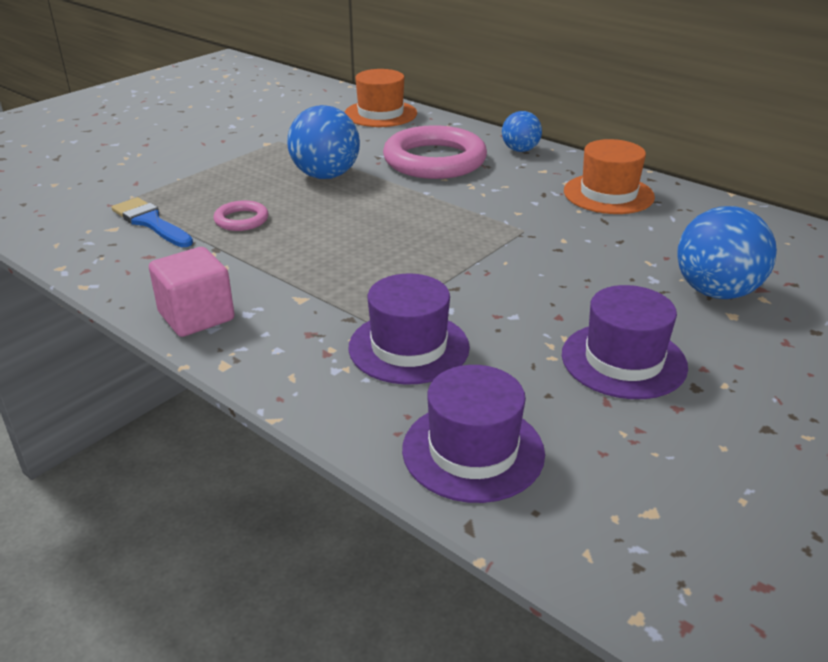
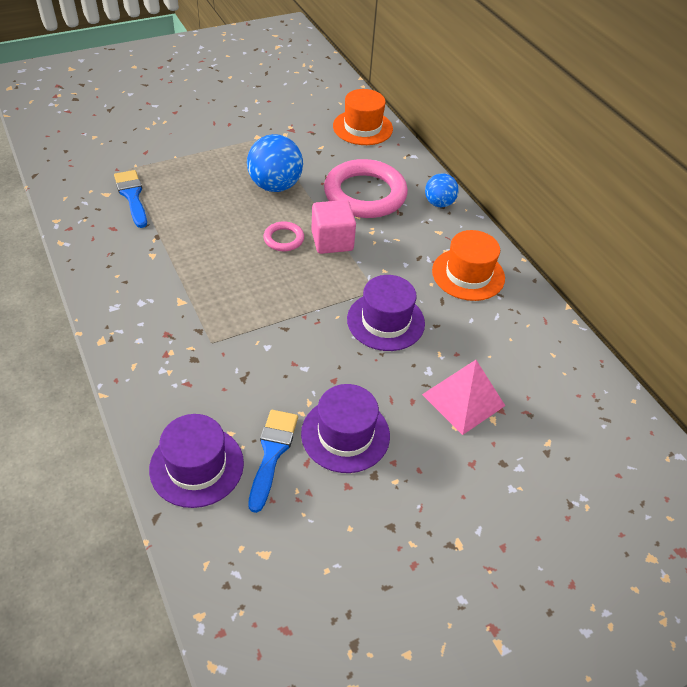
camera: 20 degrees right, 15 degrees up
(196, 316) = (109, 294): pink cube -> pink cube (332, 241)
(241, 220) = (190, 213): pink ring -> pink ring (283, 239)
(409, 347) = (218, 369): purple hat -> purple hat (385, 321)
(556, 406) = (272, 453): none -> blue brush
(716, 292) = (463, 400): blue ball -> pink pyramid

